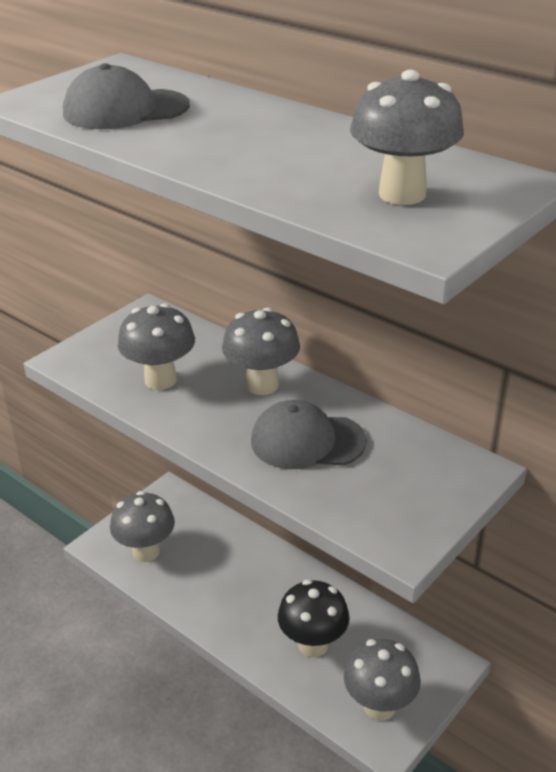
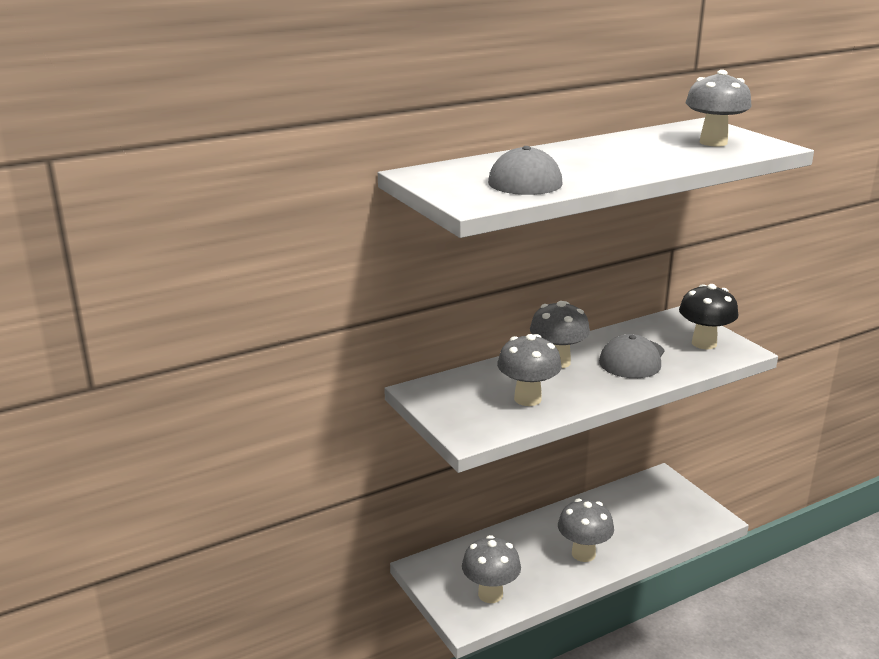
camera: 70 degrees left, 10 degrees down
(313, 645) = (626, 528): black mushroom -> black mushroom (704, 343)
(379, 706) = (688, 513): grey mushroom -> grey mushroom (583, 554)

